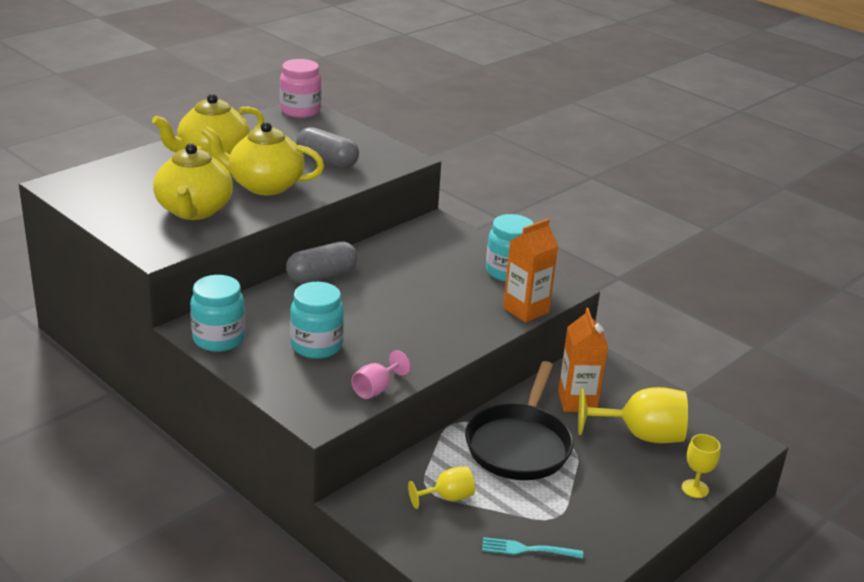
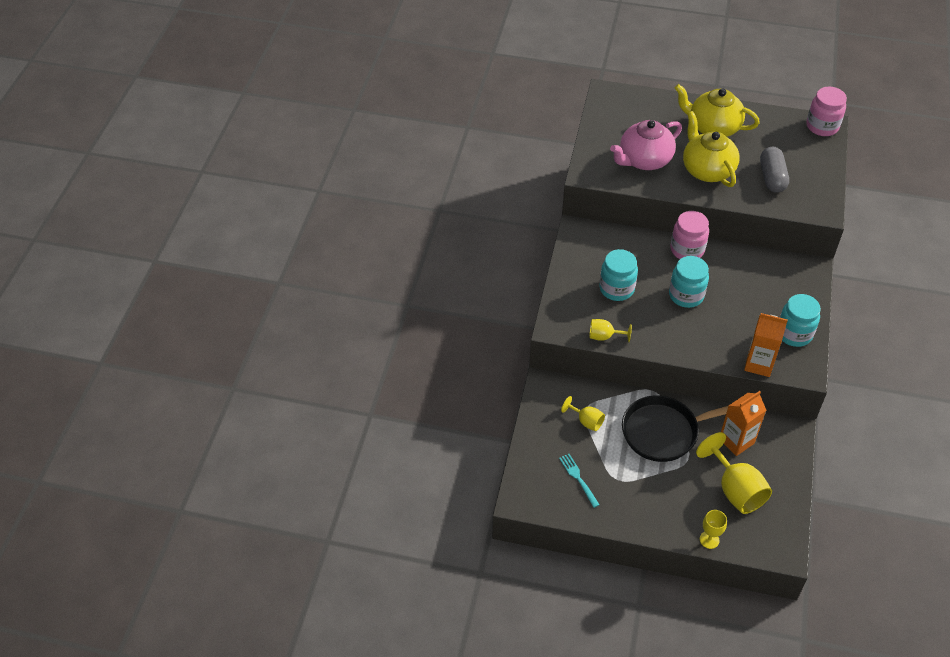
camera: 60 degrees right, 20 degrees up
(194, 211) = (644, 160): yellow teapot -> pink teapot
(219, 339) = (580, 246): turquoise jar -> turquoise jar (686, 295)
(322, 276) = (687, 250): grey capsule -> pink jar
(376, 389) = (604, 336): pink goblet -> yellow goblet

